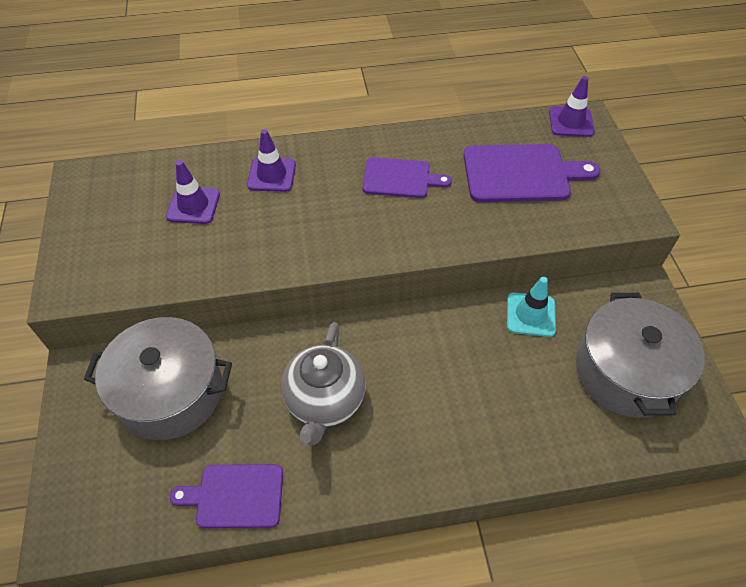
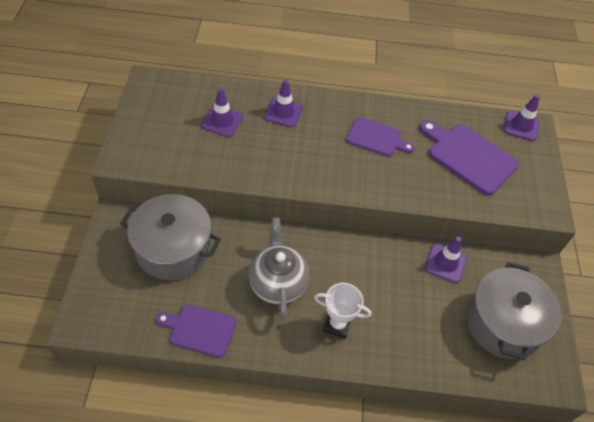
camera: 10 degrees right, 0 degrees up
(324, 401) = (278, 283): grey teapot -> grey teapot turned 150 degrees clockwise
(418, 435) = (337, 324): none -> white trophy
(521, 173) = (469, 156): purple cutting board -> purple cutting board turned 150 degrees counterclockwise
(530, 315) = (445, 263): turquoise traffic cone -> purple traffic cone

